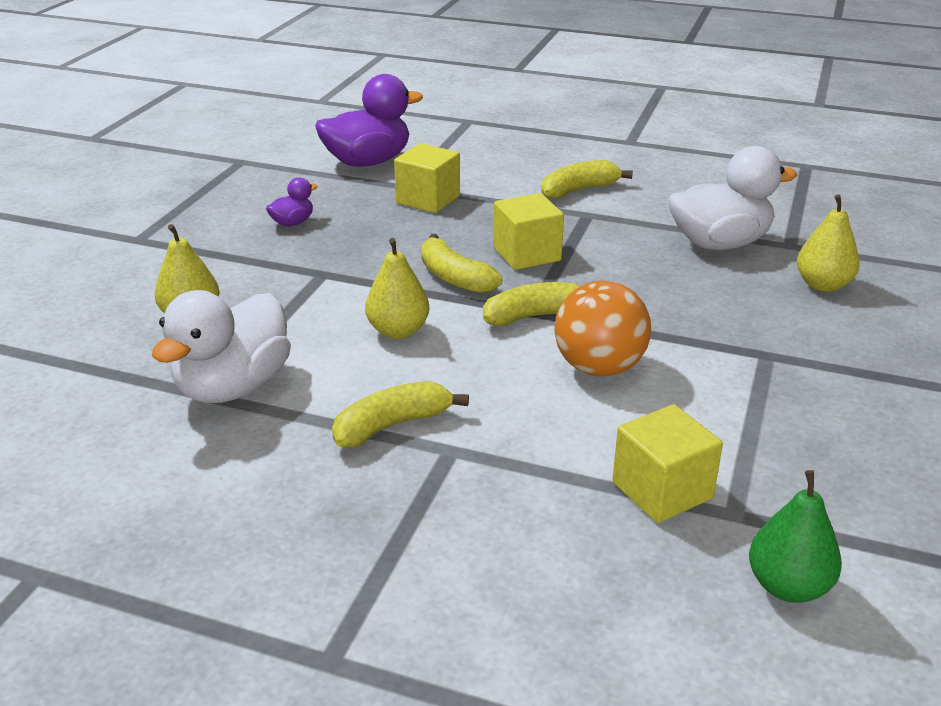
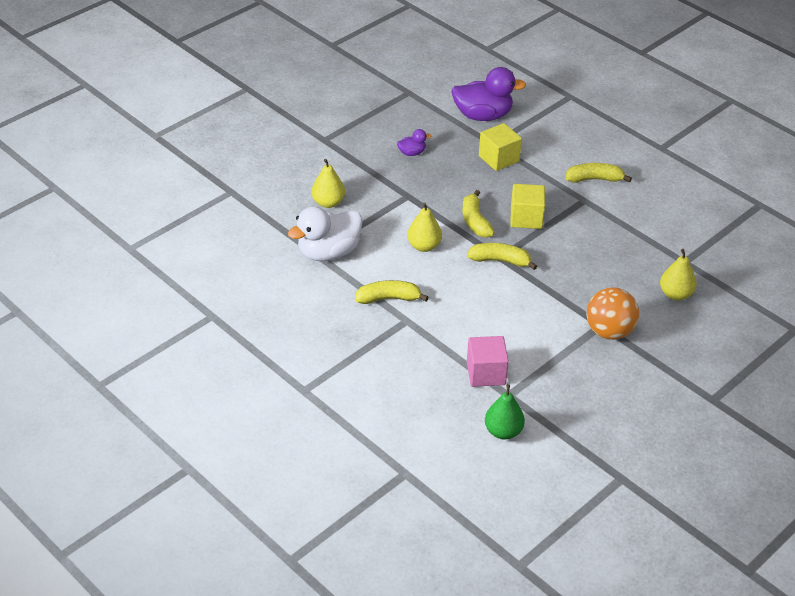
camera: 25 degrees right, 10 degrees up
(599, 368) = (508, 302): orange ball -> orange ball (609, 331)
(662, 490) = (486, 373): yellow cube -> pink cube
(719, 243) = (643, 246): white duck -> none

